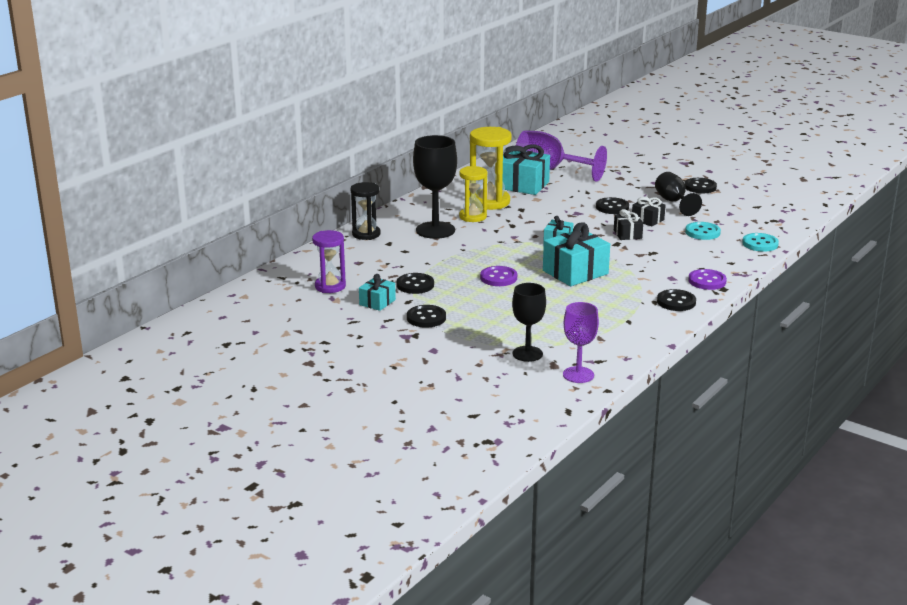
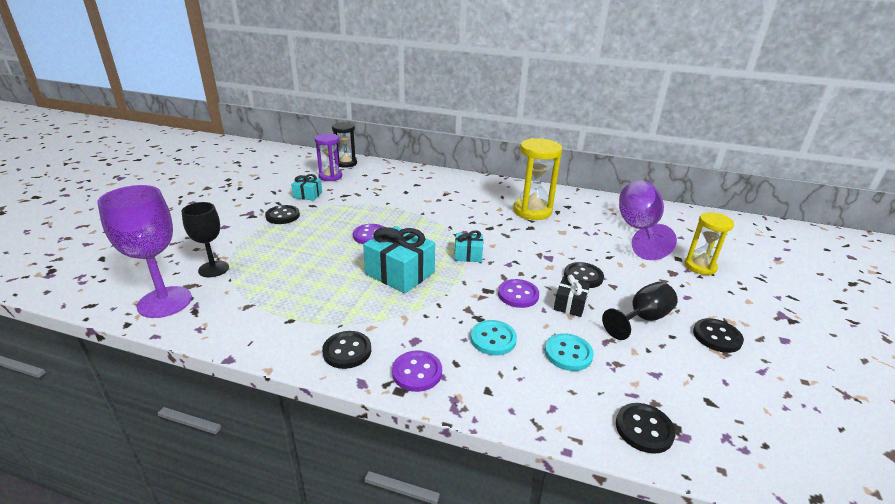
camera: 70 degrees right, 5 degrees up
(366, 234) = (428, 175): black hourglass -> black hourglass (346, 163)
(415, 285) = (343, 204): black button -> black button (644, 429)
(435, 230) = (453, 197): black goblet -> none
(473, 217) = (493, 208): yellow hourglass -> yellow hourglass (700, 266)
(522, 185) = (587, 221): turquoise gift -> none
(578, 375) = (165, 302): purple goblet -> purple goblet, size x1.56
(627, 234) = (518, 295): black gift -> purple button
(760, 244) = (572, 417): turquoise button -> turquoise button (493, 339)

